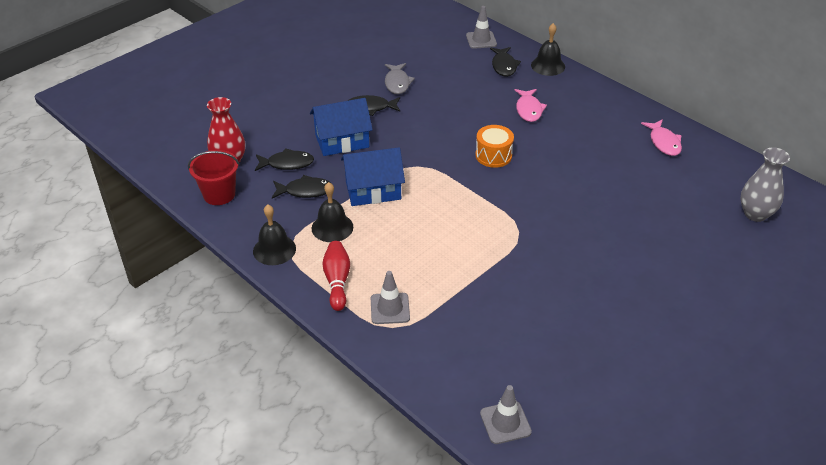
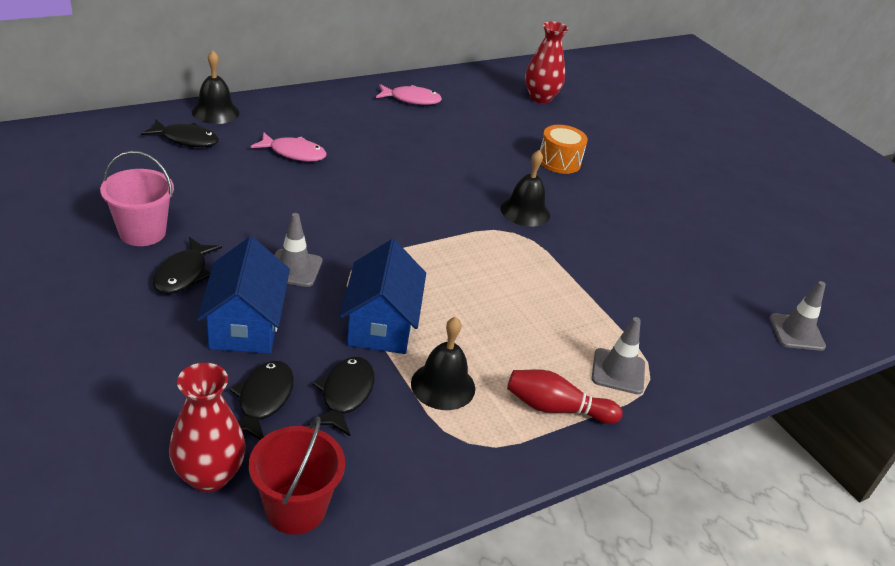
camera: 80 degrees left, 5 degrees down
(274, 249) = (468, 463): black bell -> black bell (525, 211)
(397, 83) = (142, 232): grey fish -> pink bucket
(481, 40) = (108, 136): grey traffic cone -> grey traffic cone (294, 268)
(493, 155) = (367, 205): orange drum -> orange drum (559, 161)
(755, 214) = (540, 98): grey vase -> red vase

